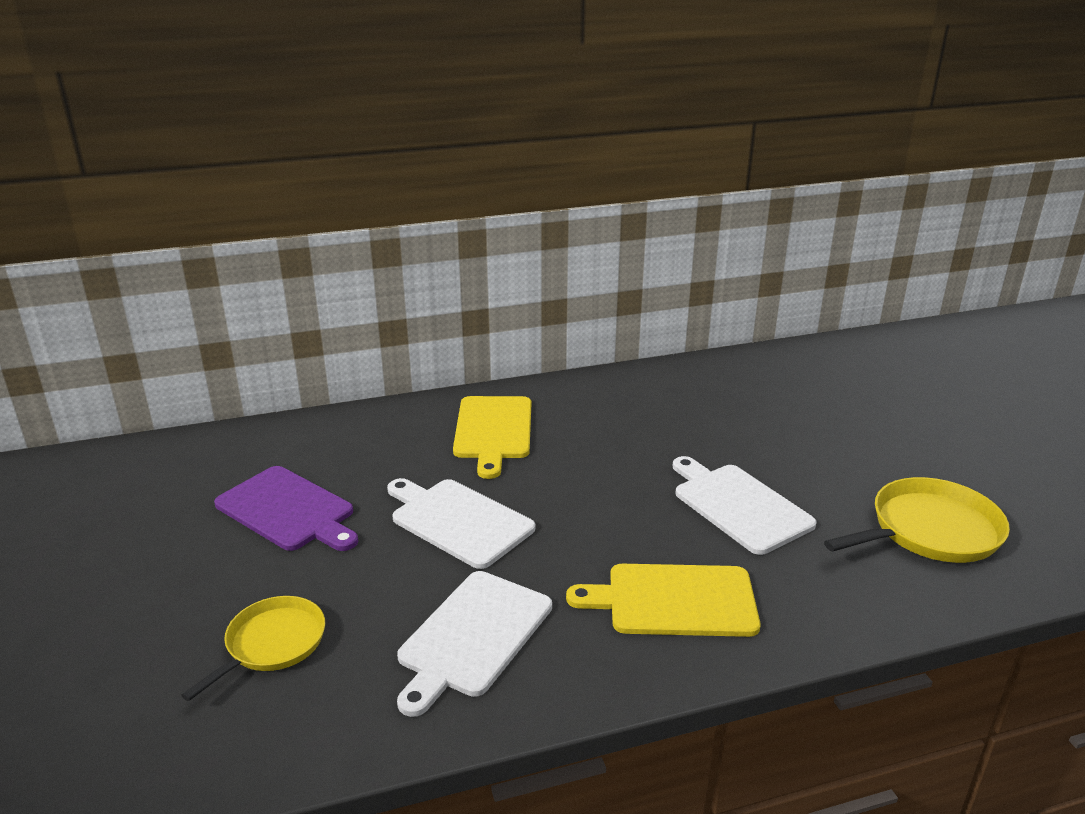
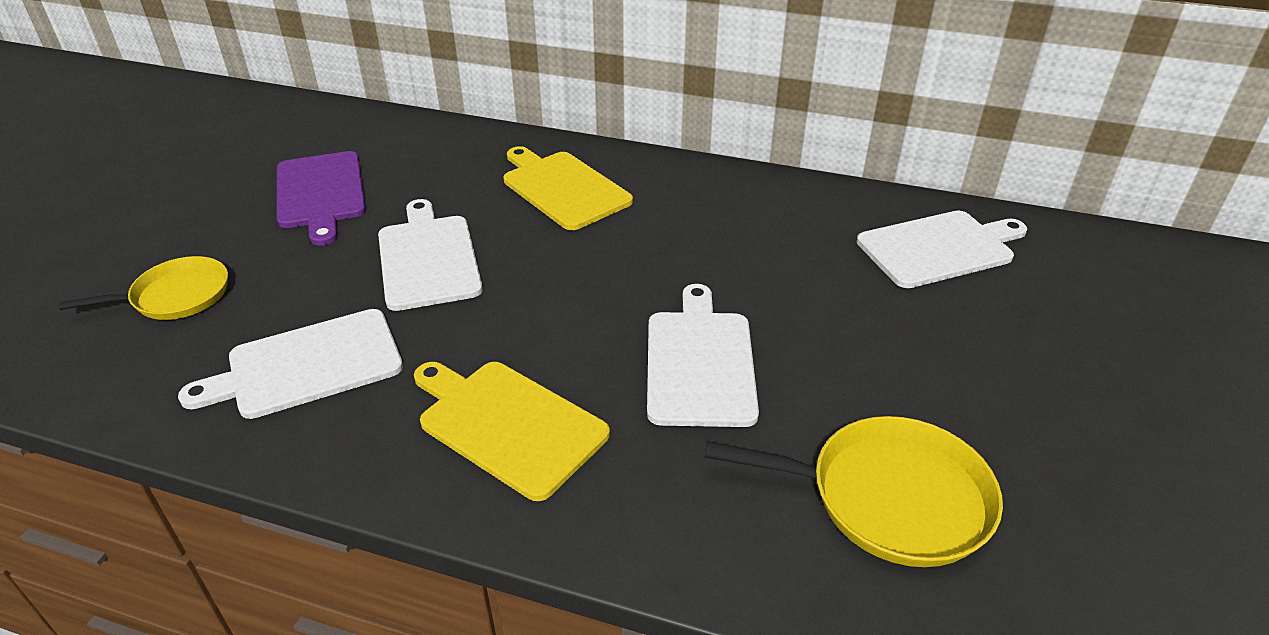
camera: 35 degrees right, 10 degrees up
(493, 431) = (563, 188): yellow cutting board -> yellow cutting board turned 105 degrees clockwise
(783, 380) = (939, 248): none -> white cutting board

